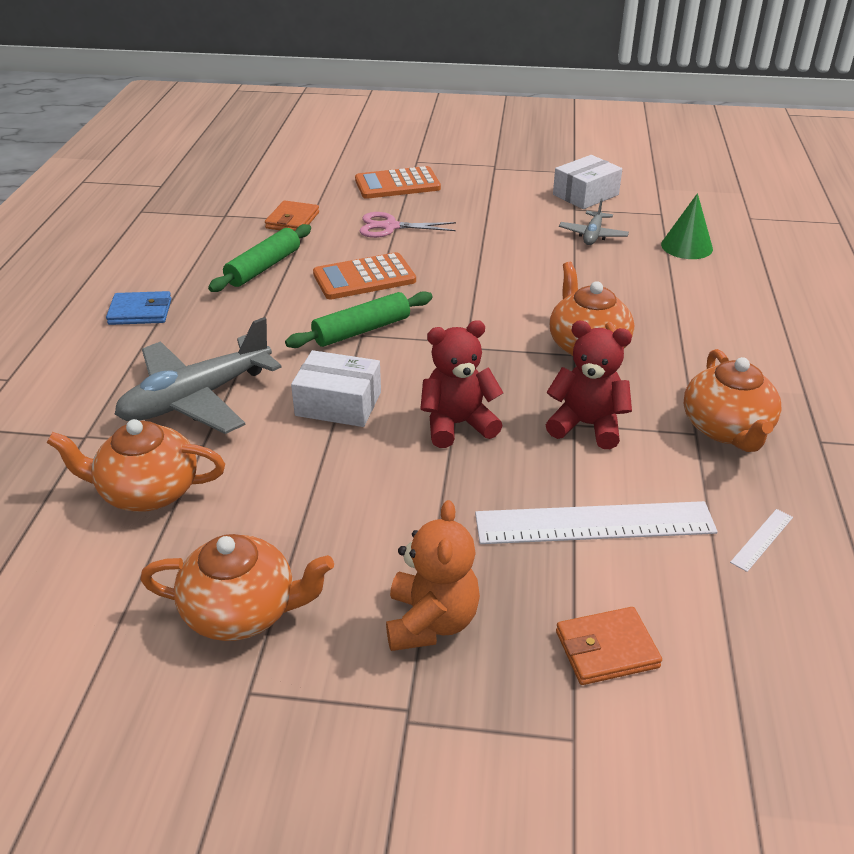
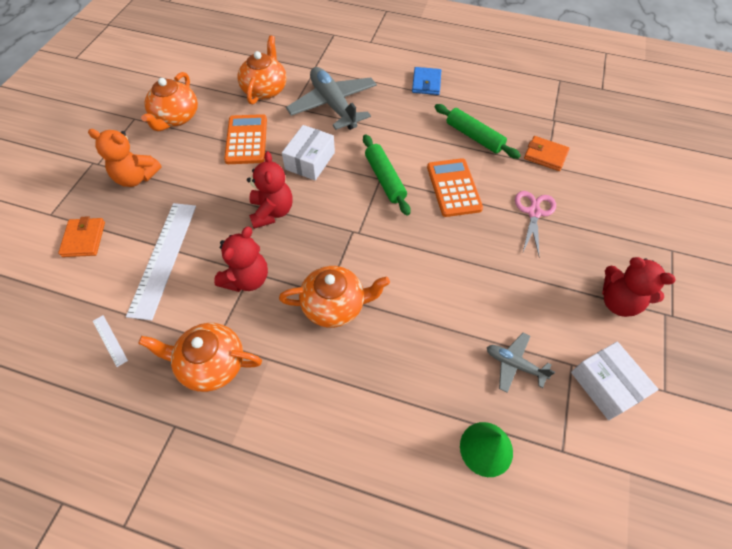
camera: 100 degrees right, 20 degrees up
(397, 184) = (617, 228): orange calculator -> orange calculator (246, 140)
(491, 187) = (618, 301): none -> red teddy bear

